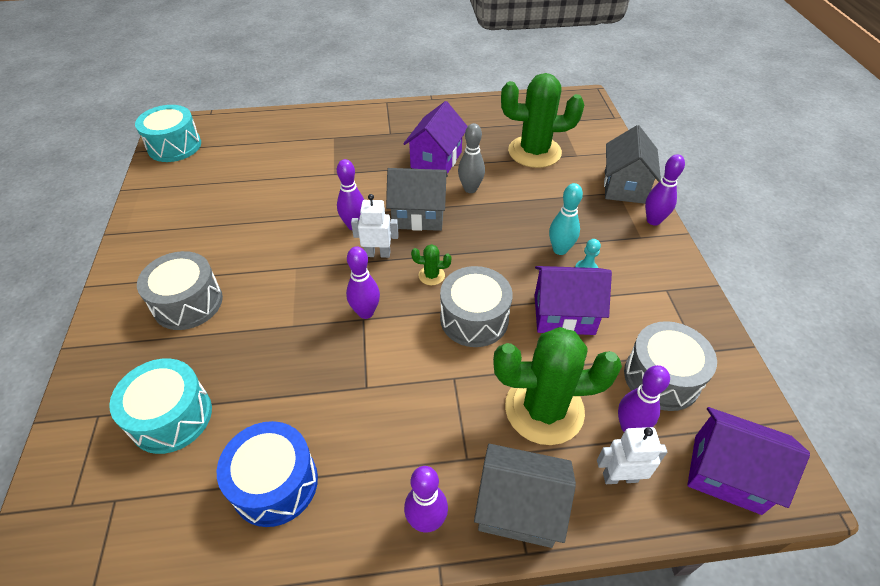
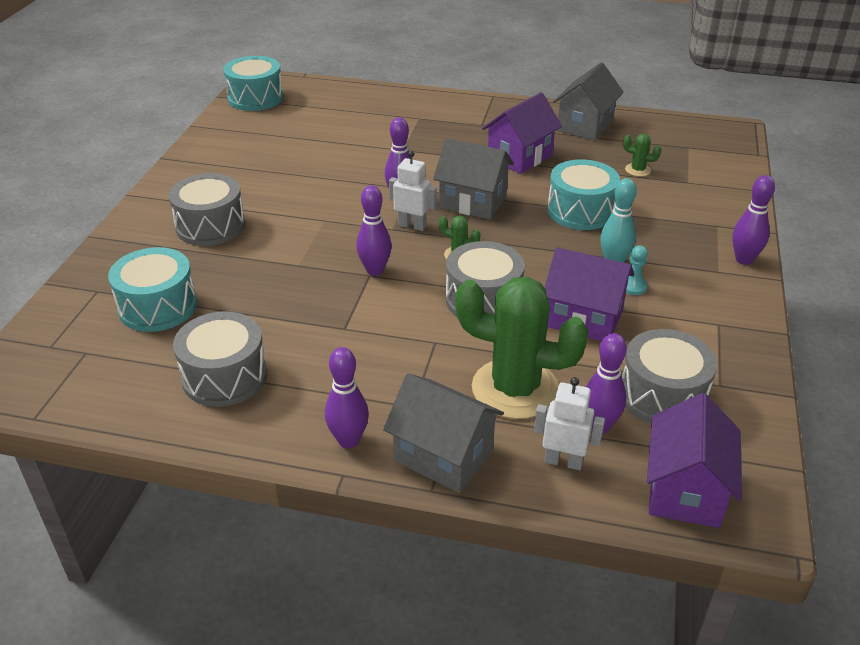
camera: 20 degrees right, 10 degrees down
(275, 483) = (225, 376): blue drum -> grey drum
(470, 189) = (543, 190): grey bowling pin -> none
(510, 203) = (580, 211): none -> turquoise drum
(534, 152) = (638, 170): green cactus -> green cactus, size x0.41
(624, 186) = (728, 221): grey house -> grey house (585, 126)
(727, 473) = (685, 490): purple house -> purple house turned 60 degrees clockwise

